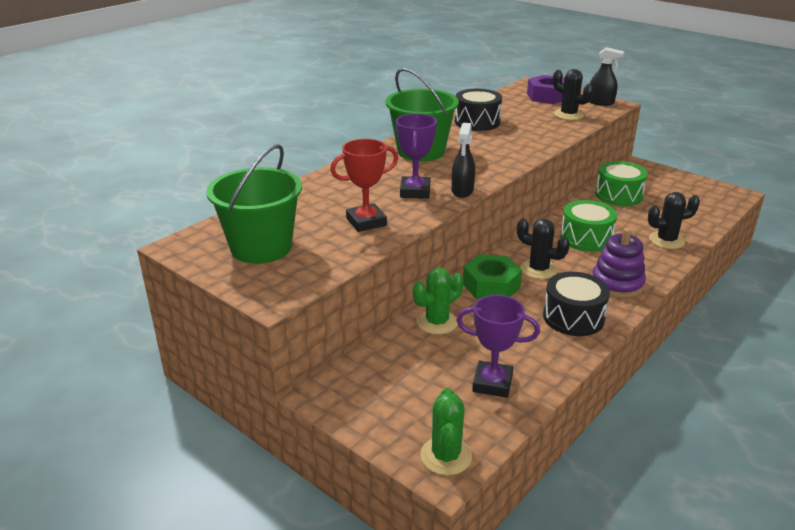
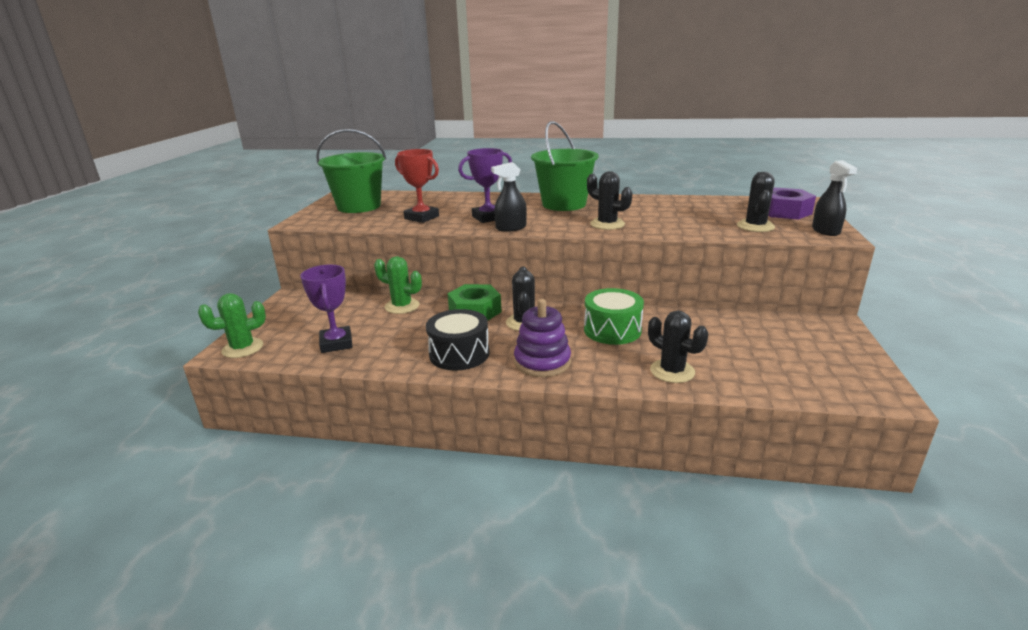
camera: 60 degrees right, 5 degrees down
(477, 122) = (660, 205): black drum -> none
(502, 154) = (607, 224): none -> black cactus
(618, 195) = (735, 327): green drum -> none

